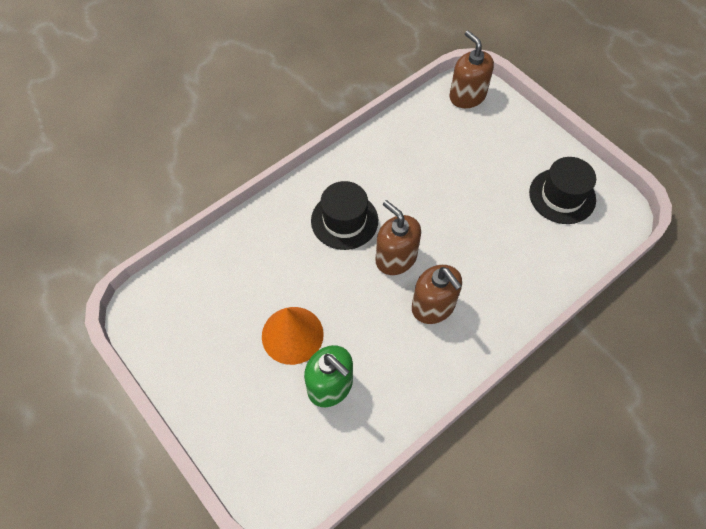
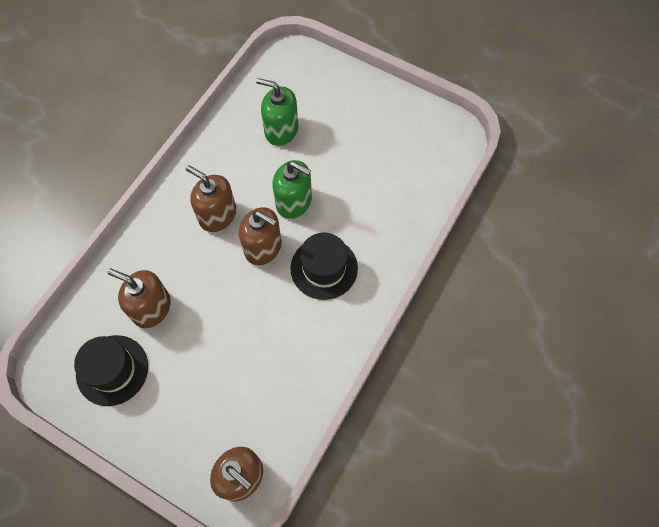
camera: 160 degrees right, 5 degrees up
(292, 335) = (326, 156): orange cone -> none
(348, 294) = (294, 201): none -> green soap dispenser
(519, 236) = (151, 308): none -> brown soap dispenser

